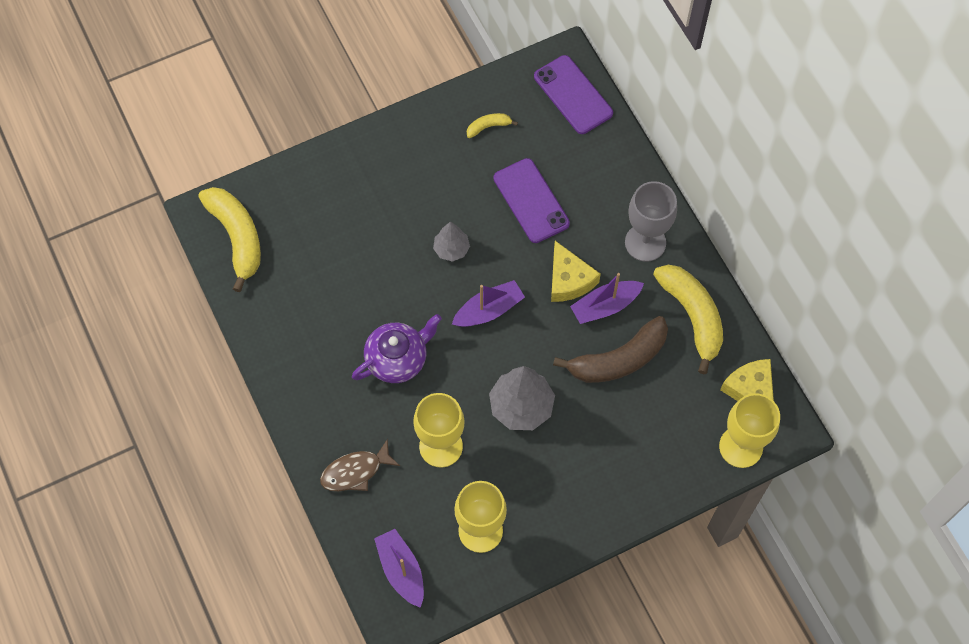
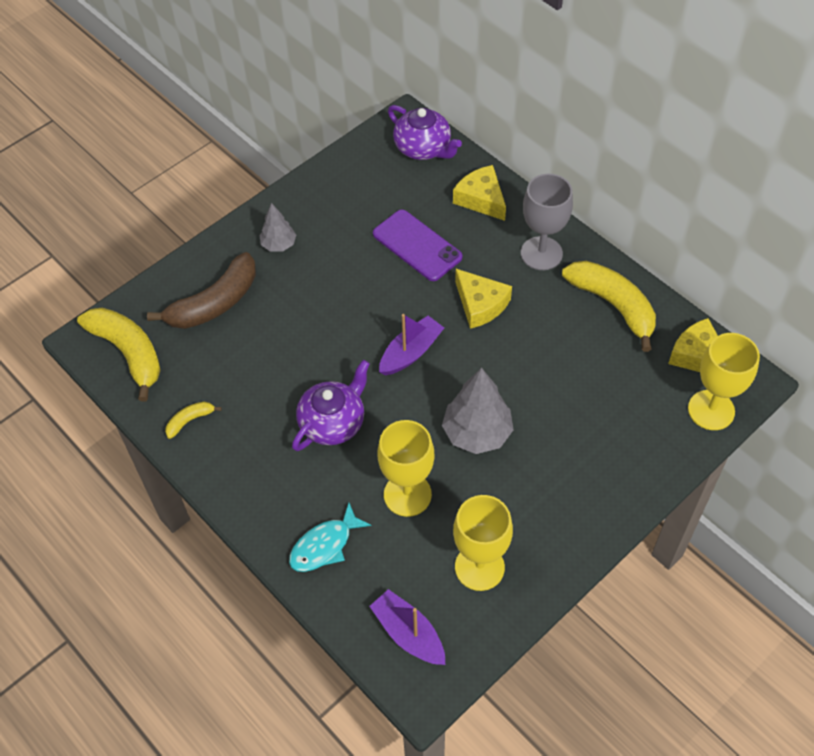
camera: 15 degrees left, 10 degrees down
(355, 471) = (324, 545): brown fish -> turquoise fish
(451, 249) = (353, 307): grey tree -> grey tree (279, 244)
(488, 127) = (352, 193): yellow banana -> yellow banana (190, 420)
(573, 95) = (423, 148): purple phone -> purple teapot
(605, 306) = (525, 318): purple boat -> none
(609, 167) = (481, 199): none -> yellow cheese
(618, 359) = (557, 363): brown banana -> brown banana (214, 303)

